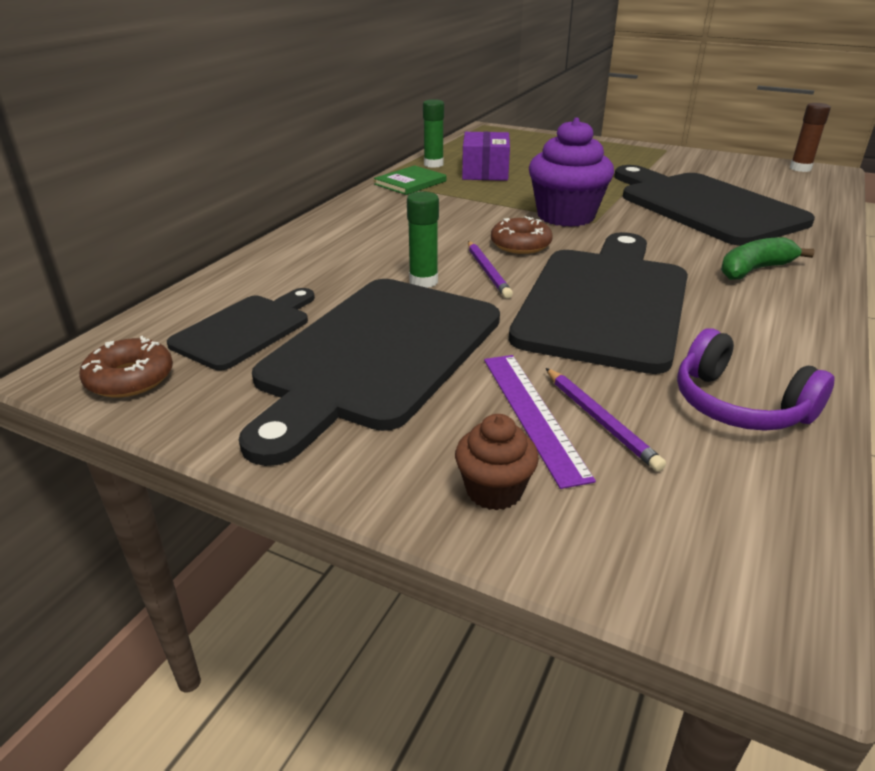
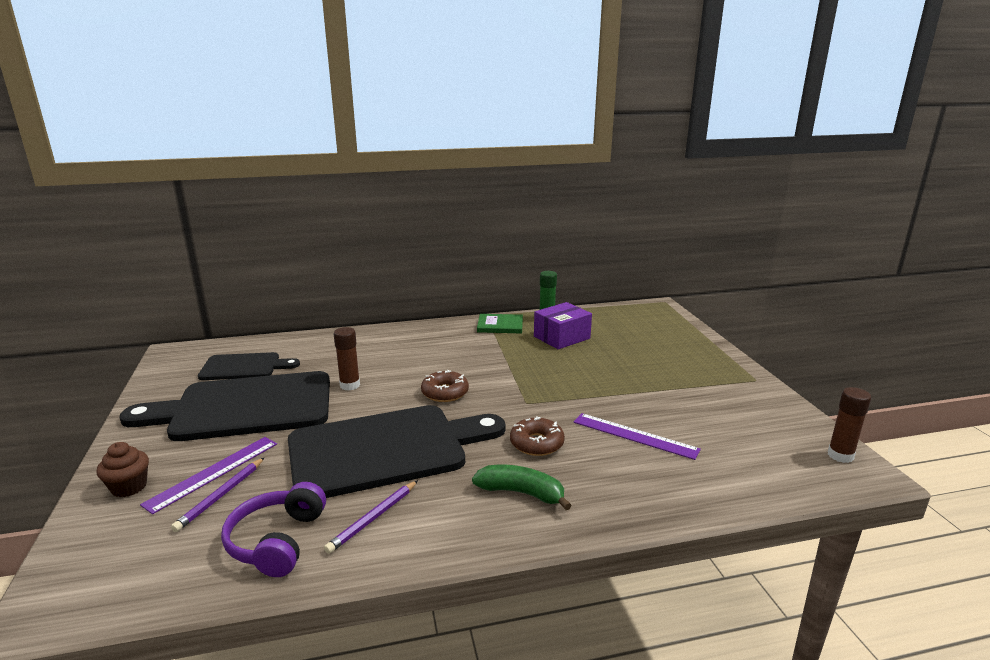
camera: 50 degrees right, 10 degrees down
(130, 378) = (176, 365): brown donut -> brown donut (536, 443)
(423, 281) = (350, 385): green glue stick -> brown glue stick
(487, 272) = (387, 398): purple pencil -> purple pencil (373, 518)
(566, 216) = (520, 390): purple cupcake -> none
(705, 206) = (634, 435): black cutting board -> purple ruler

